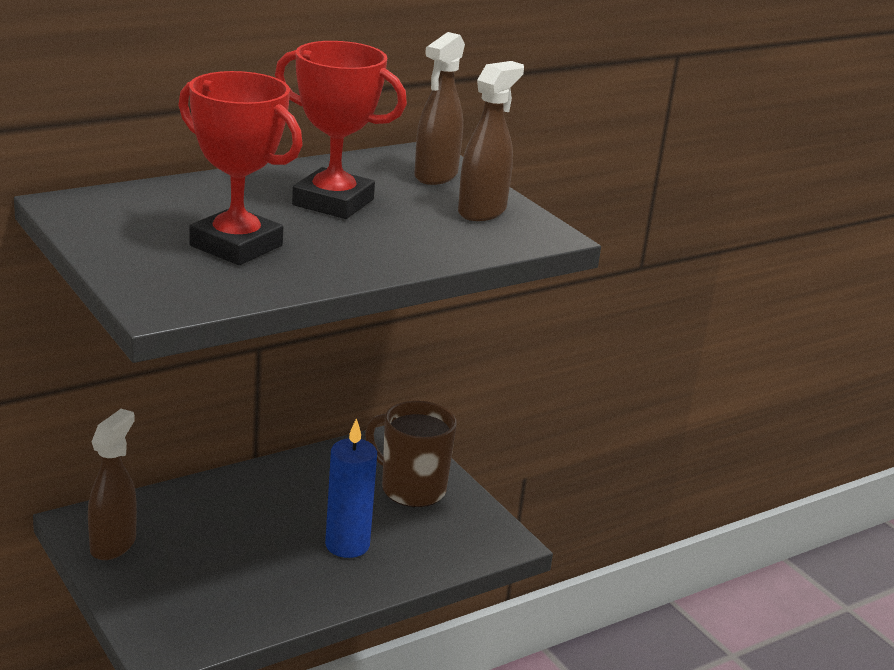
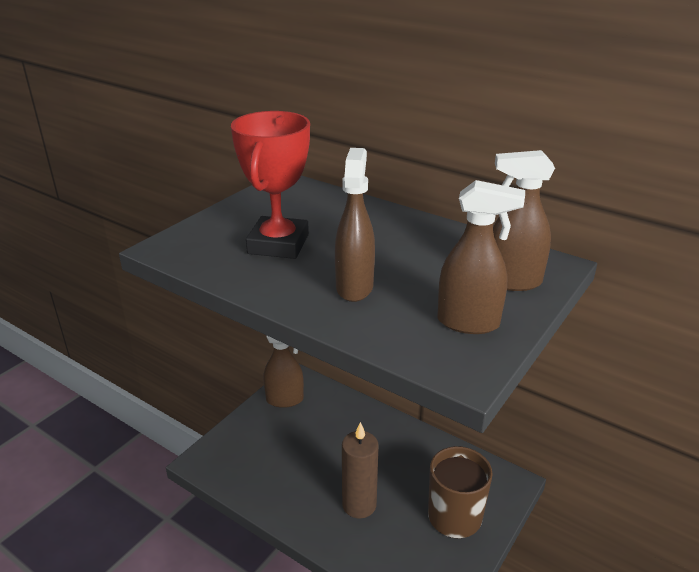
camera: 70 degrees right, 5 degrees up
(333, 202) = (396, 256): red trophy -> none
(347, 545) = (359, 505): blue candle -> brown candle
(373, 235) = (354, 287): none -> brown spray bottle

